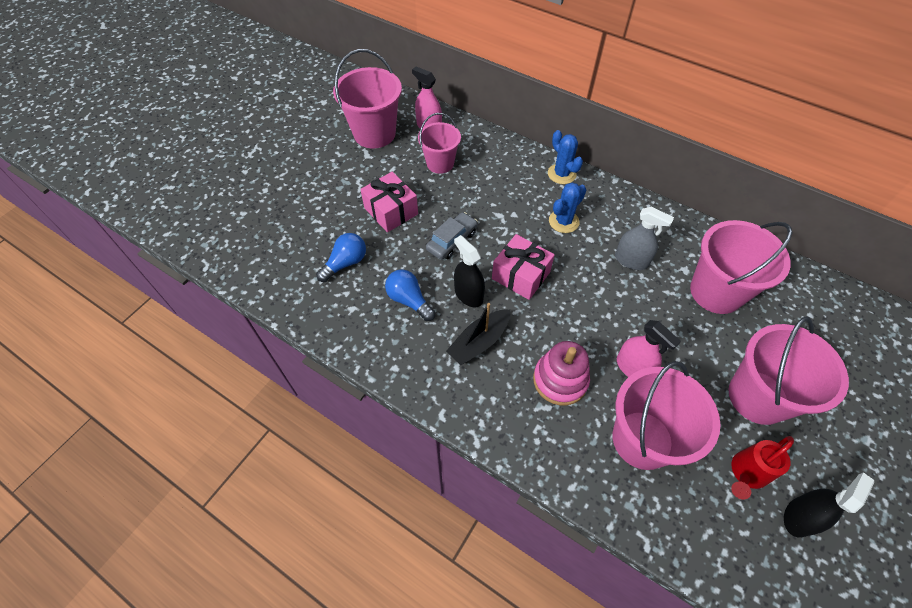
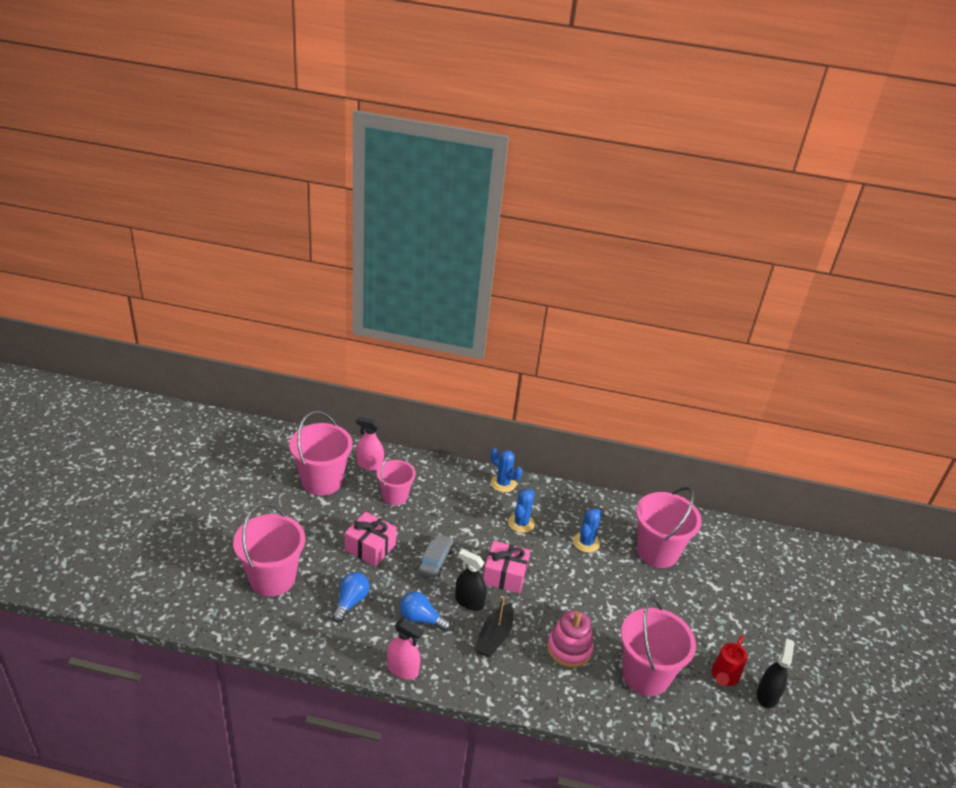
camera: 25 degrees left, 20 degrees down
(631, 260) = (586, 542): grey spray bottle -> blue cactus
(633, 368) = (619, 625): pink spray bottle -> pink spray bottle (402, 669)
(757, 397) = (713, 621): pink bucket -> pink bucket (272, 578)

